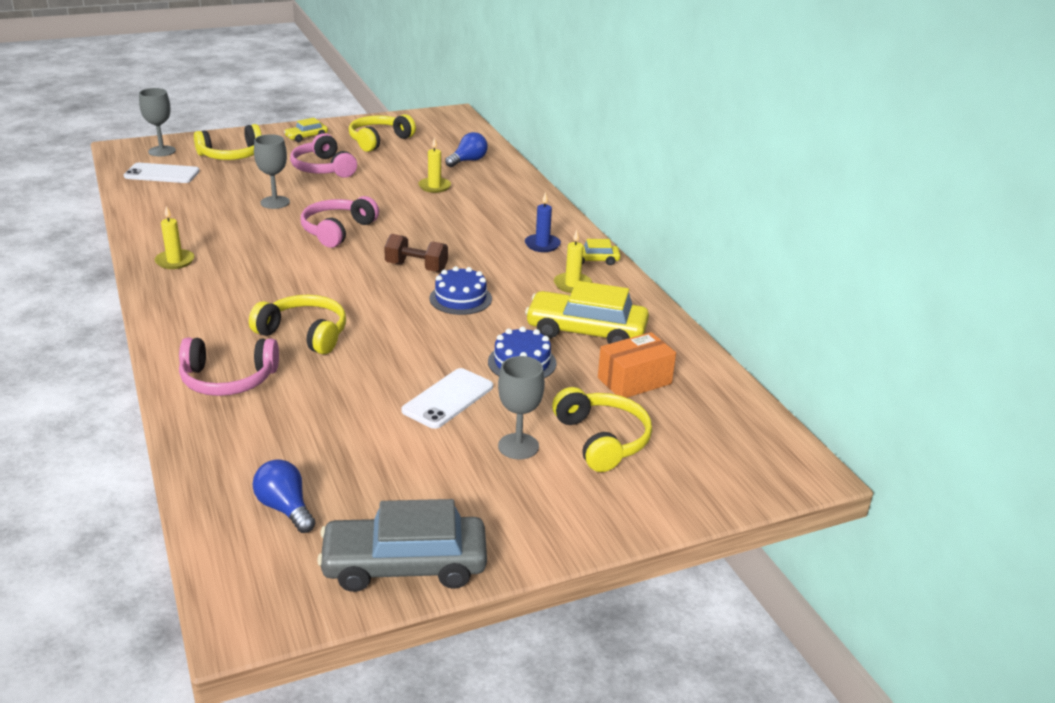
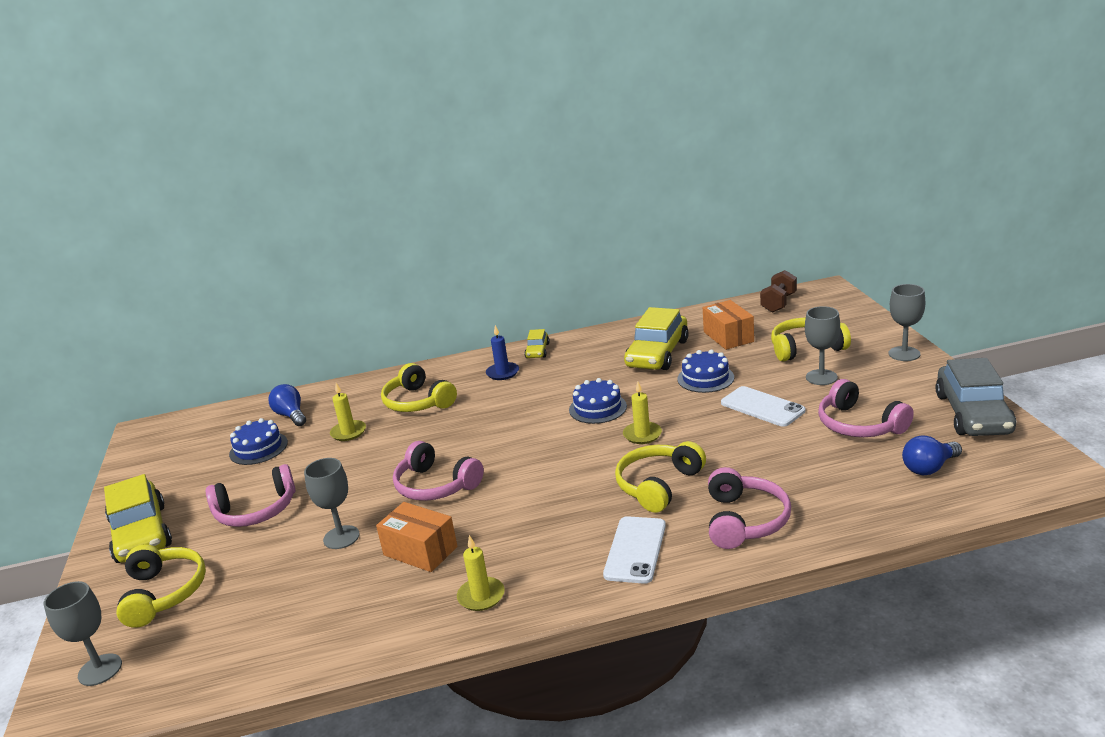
camera: 75 degrees left, 5 degrees down
(162, 174) = (193, 654): white phone -> white phone (635, 550)
(244, 233) = (420, 551): none -> orange box
(306, 137) = (141, 534): yellow car -> yellow car, size x2.04
(379, 140) = (193, 476): yellow headphones -> yellow headphones (418, 402)
(394, 466) = (859, 425): none -> pink headphones
(415, 156) = (258, 448): none -> blue cake
(416, 267) = (533, 433): brown dumbbell -> brown dumbbell (778, 303)
(572, 285) = (580, 359): yellow candle -> yellow candle (642, 435)
(585, 525) = (904, 354): none -> grey goblet

